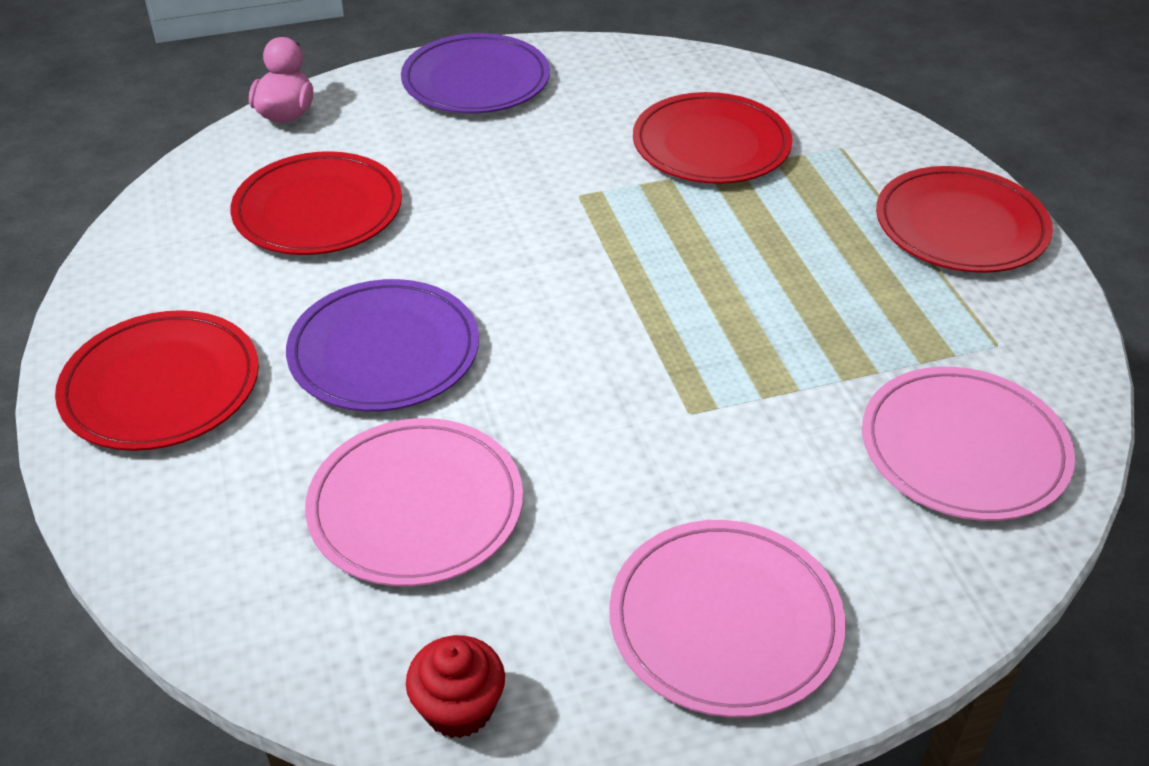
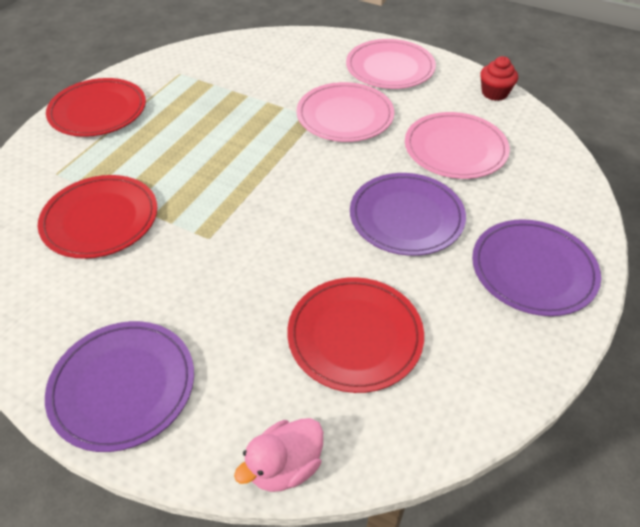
camera: 135 degrees left, 5 degrees up
(161, 386) = (533, 270): red plate -> purple plate
(963, 448) = (250, 59): pink plate -> pink plate (345, 116)

